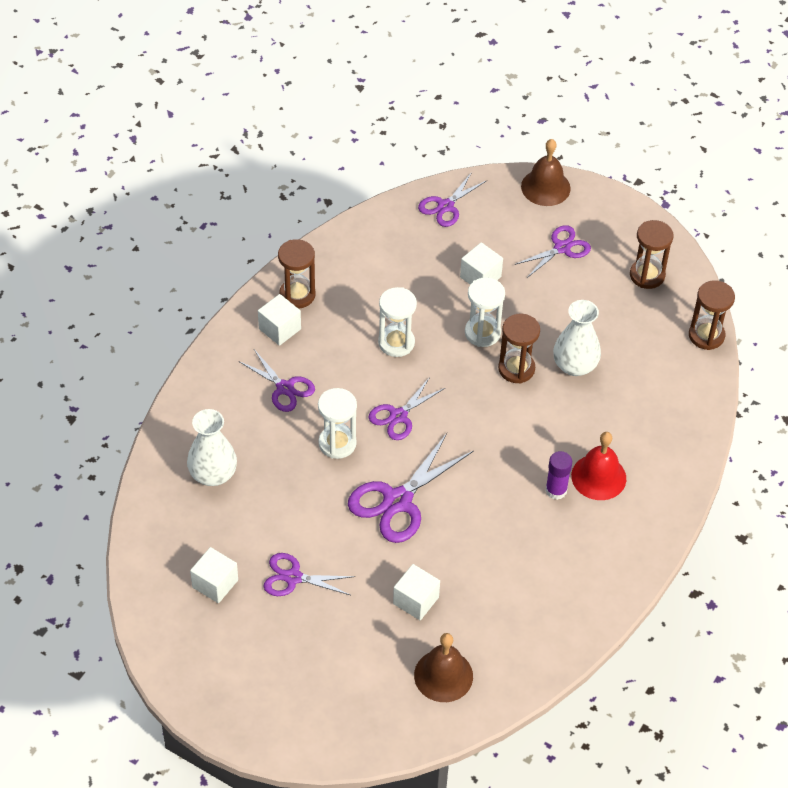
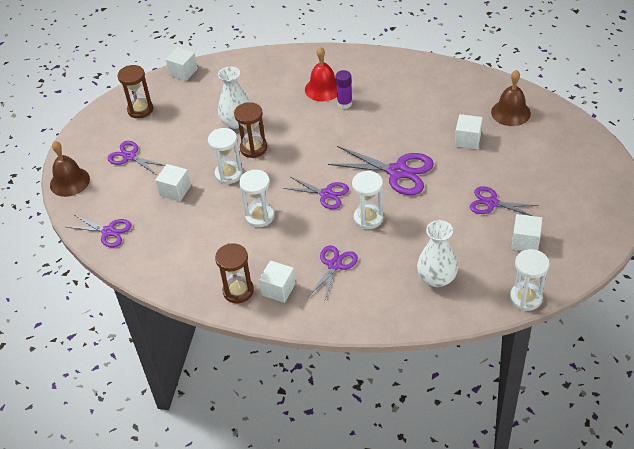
camera: 105 degrees left, 5 degrees down
(137, 545) = (526, 298): none -> white hourglass
(293, 577) = (491, 203): purple scissors -> purple scissors turned 120 degrees clockwise
(706, 335) = (183, 72): brown hourglass -> white cube

